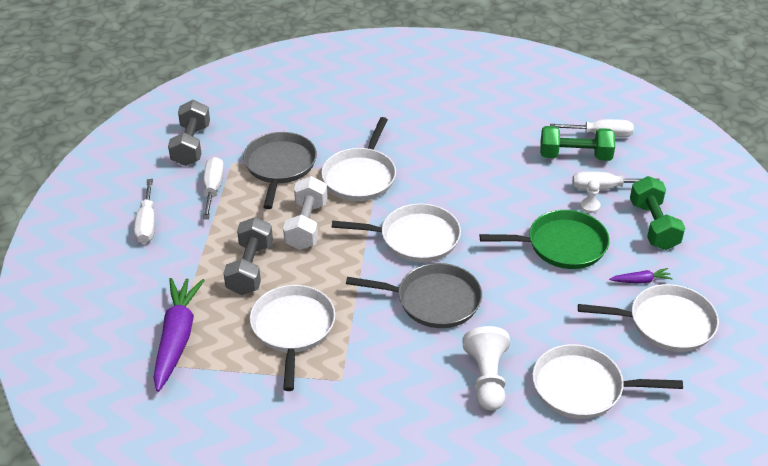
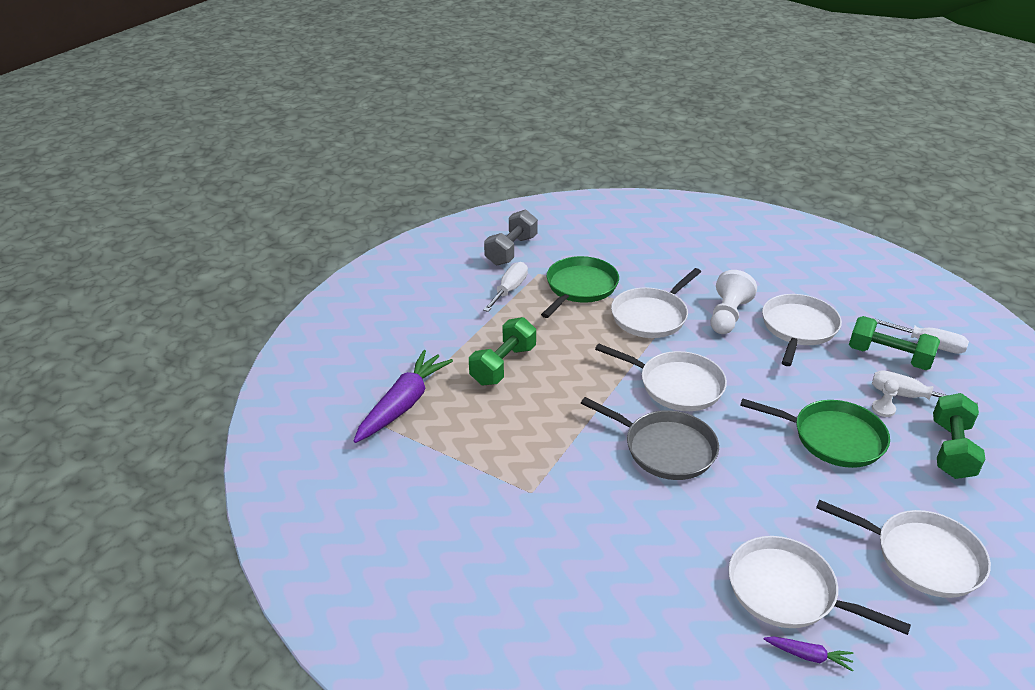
camera: 25 degrees right, 5 degrees down
(147, 224) = (436, 302): white screwdriver -> none
(250, 268) = (503, 365): grey dumbbell -> green dumbbell
(279, 166) = (580, 287): grey pan -> green pan
(292, 328) = (512, 430): white pan -> white pan (798, 328)
(306, 225) = (576, 343): white dumbbell -> none
(487, 378) = (682, 543): white pawn -> white pawn (727, 316)
(640, 281) = (910, 501): purple carrot -> purple carrot (808, 656)

